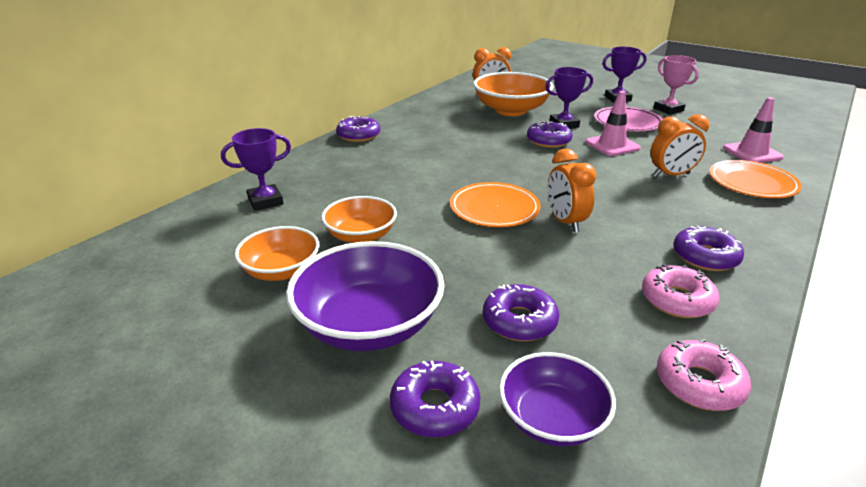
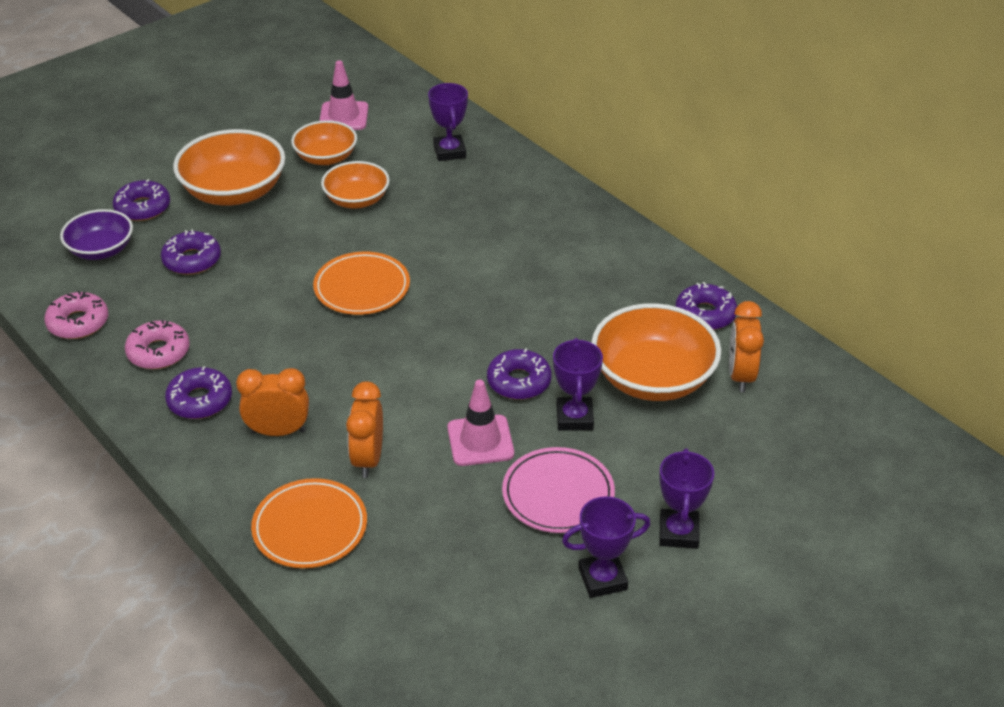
camera: 105 degrees right, 10 degrees up
(358, 135) = (597, 221): purple donut -> purple donut (705, 314)
(369, 325) = (234, 192): purple bowl -> orange bowl
(565, 222) = (311, 329): orange clock -> orange clock (278, 431)
(668, 109) = (602, 579): pink trophy -> purple trophy
(752, 153) = (393, 587): pink traffic cone -> pink traffic cone (344, 116)

